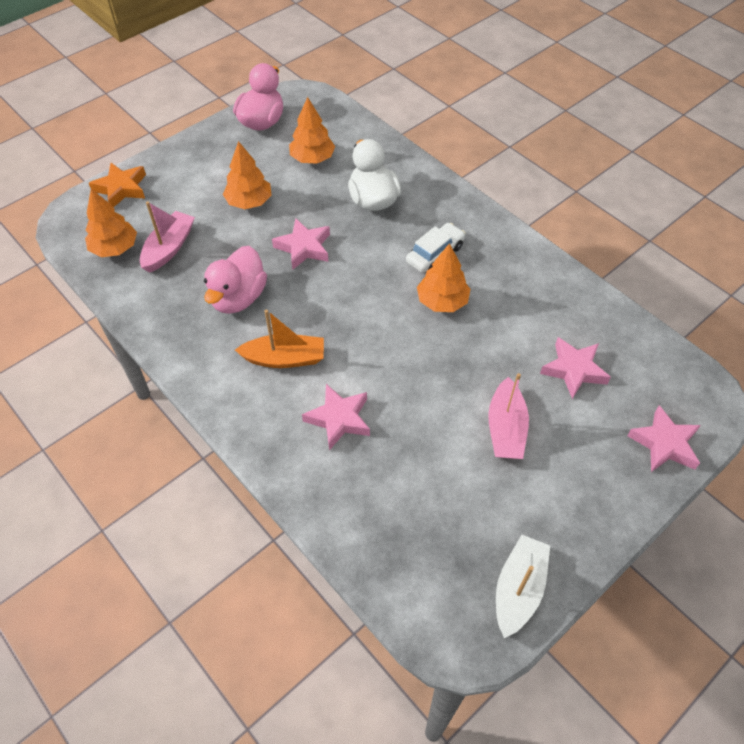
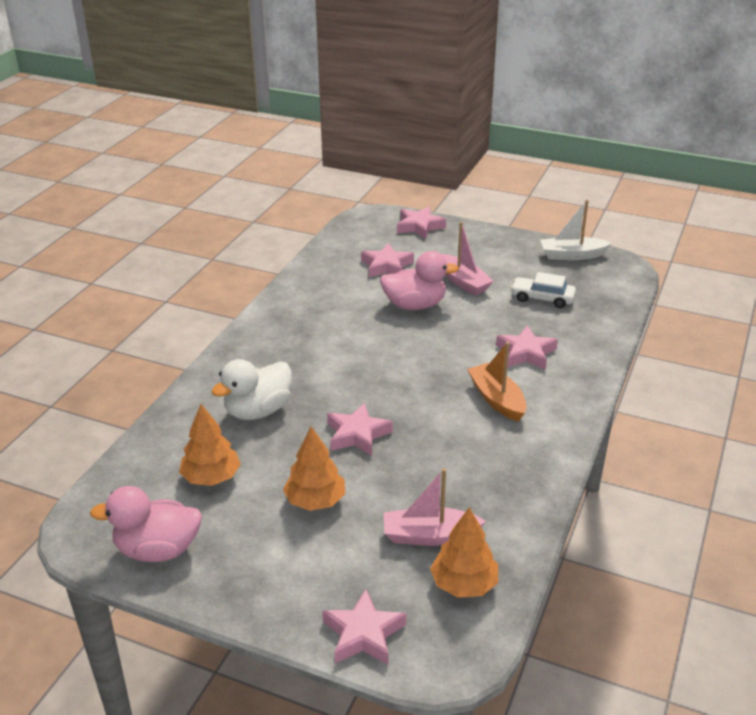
camera: 115 degrees left, 20 degrees down
(121, 188) = (363, 634): orange star -> pink star
(238, 298) = (455, 454): pink duck -> pink duck (415, 305)
(435, 254) = (310, 353): white car -> white car (542, 298)
(442, 301) = (365, 336): orange tree -> none
(505, 428) = (463, 282): pink boat -> pink boat turned 75 degrees clockwise

